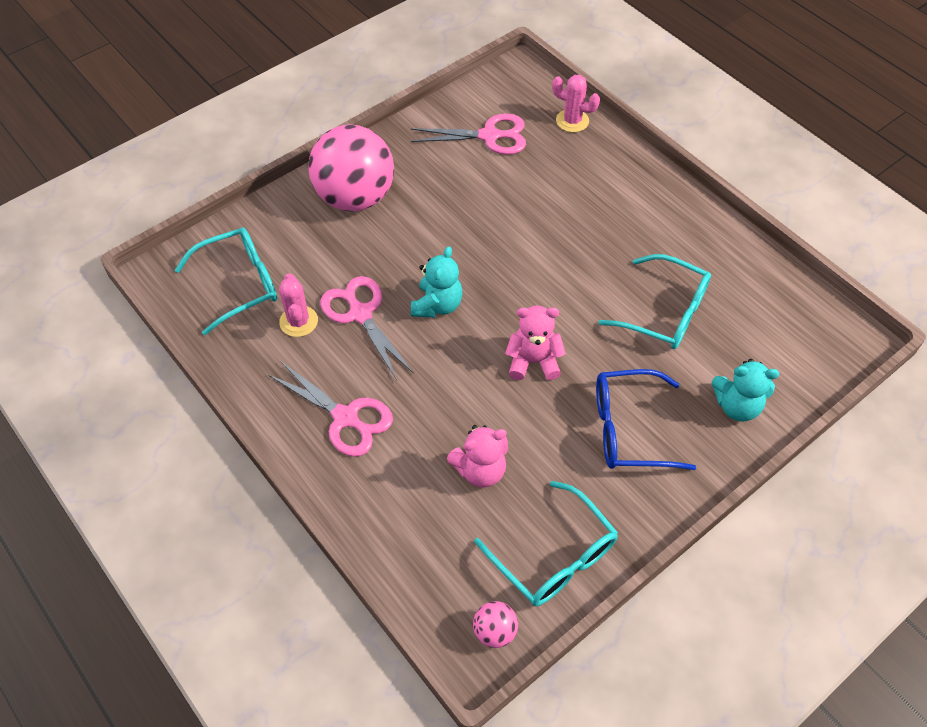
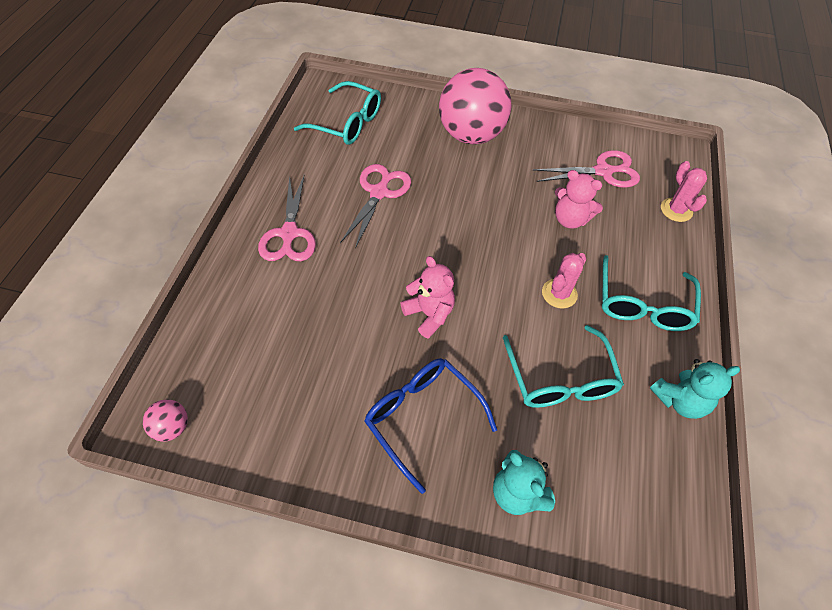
camera: 50 degrees right, 0 degrees up
(298, 321) = (344, 166): pink cactus -> pink cactus (559, 294)
(437, 305) = (425, 229): turquoise teddy bear -> turquoise teddy bear (679, 400)
(480, 470) = (305, 336): pink teddy bear -> pink teddy bear (570, 219)
(489, 136) = (603, 171): pink scissors -> pink scissors turned 60 degrees counterclockwise
(553, 555) = (264, 430): turquoise glasses -> turquoise glasses (642, 304)

